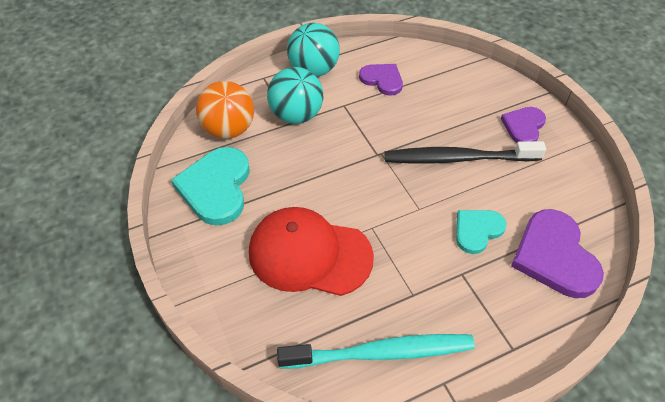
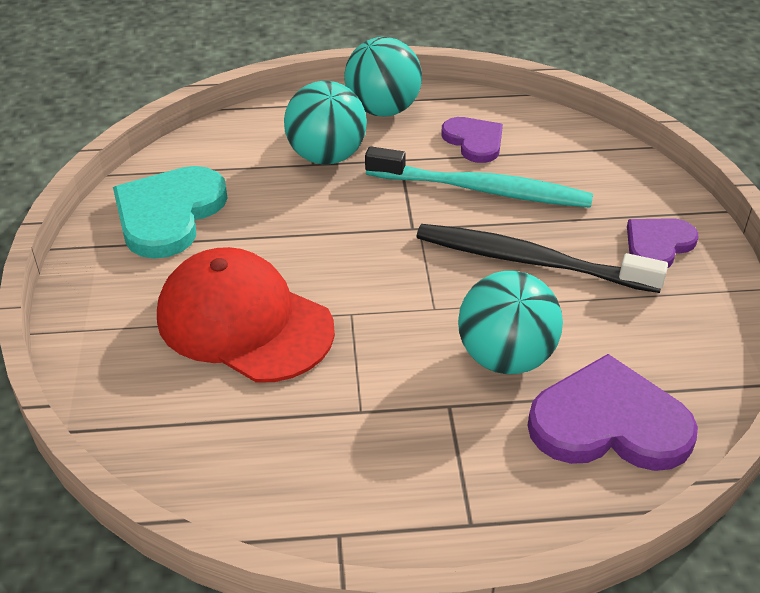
camera: 20 degrees right, 10 degrees down
(229, 129) = (226, 153): orange ball -> none
(380, 353) = (269, 468): turquoise toothbrush -> turquoise toothbrush (481, 189)
(477, 230) = (505, 358): turquoise heart -> turquoise ball
(554, 256) = (609, 423): purple heart -> purple heart turned 90 degrees clockwise

